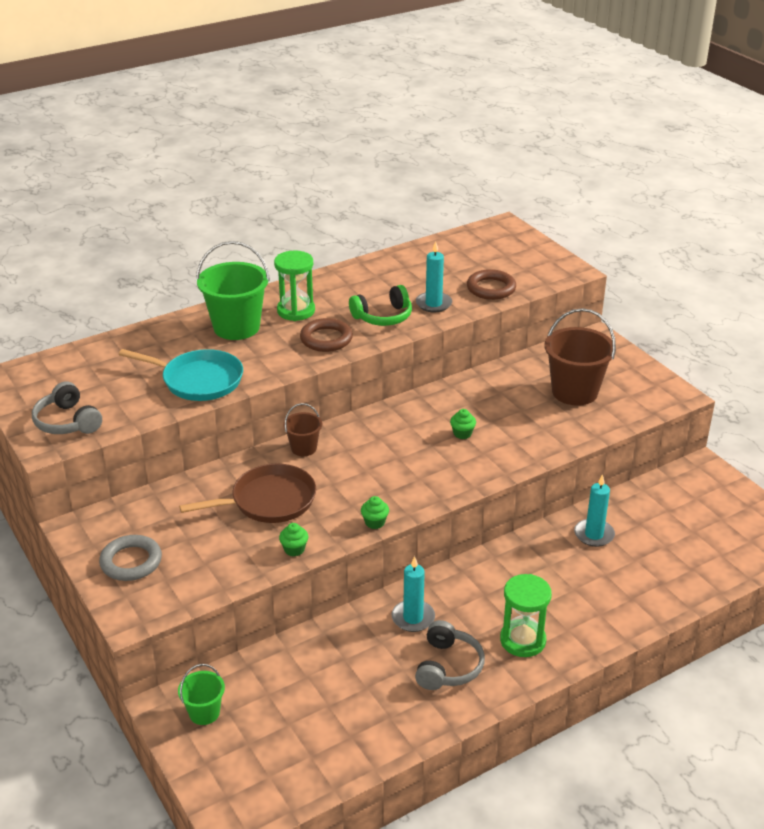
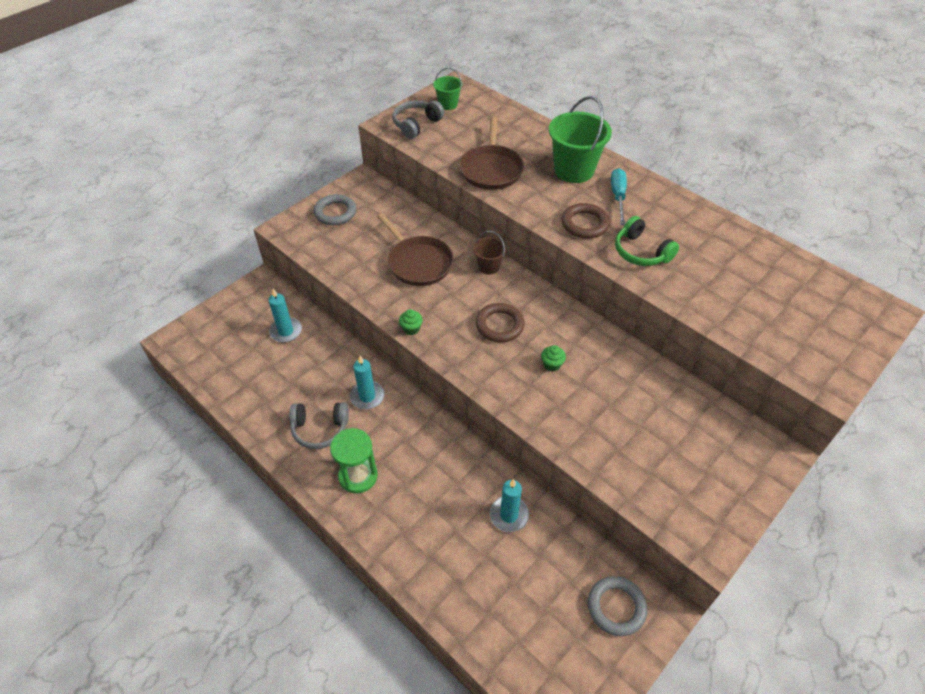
camera: 75 degrees right, 15 degrees up
(199, 380) = (491, 169): turquoise pan -> brown pan
(204, 713) = (257, 303): green bucket -> green bucket (448, 104)
(294, 549) = (367, 289): green cupcake -> none
(296, 311) = (618, 197): green hourglass -> turquoise screwdriver
(433, 304) = (685, 282): turquoise candle -> turquoise candle (286, 331)
(491, 288) = (743, 321): brown ring -> brown ring (499, 325)
(574, 392) = (663, 445): brown bucket -> none
(695, 489) = (616, 607): none -> grey ring

